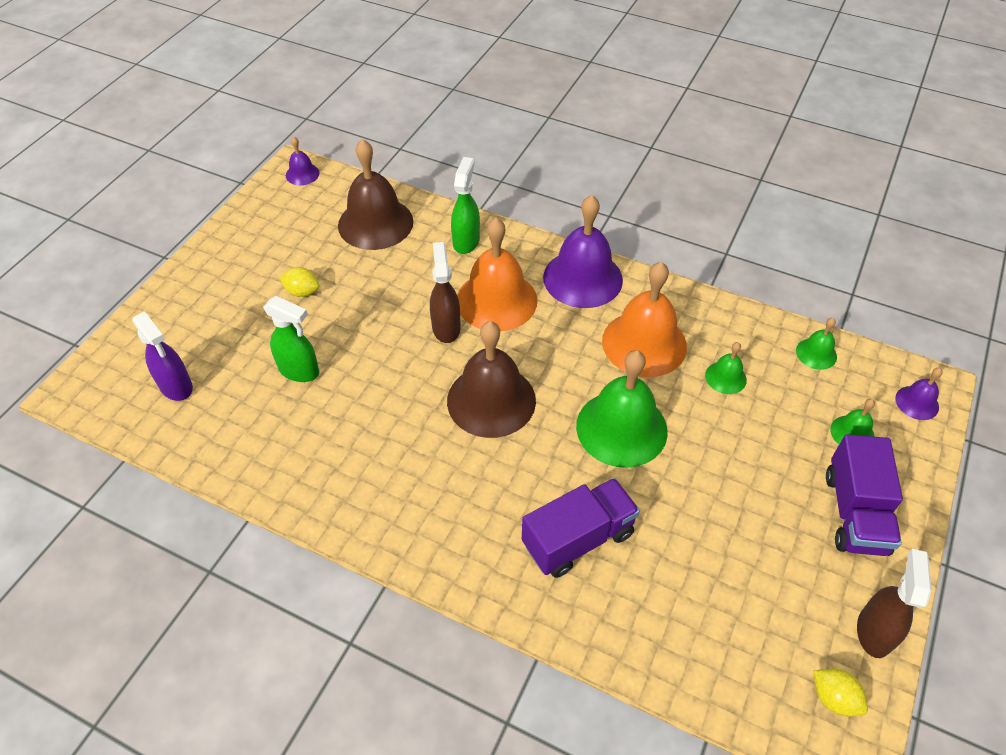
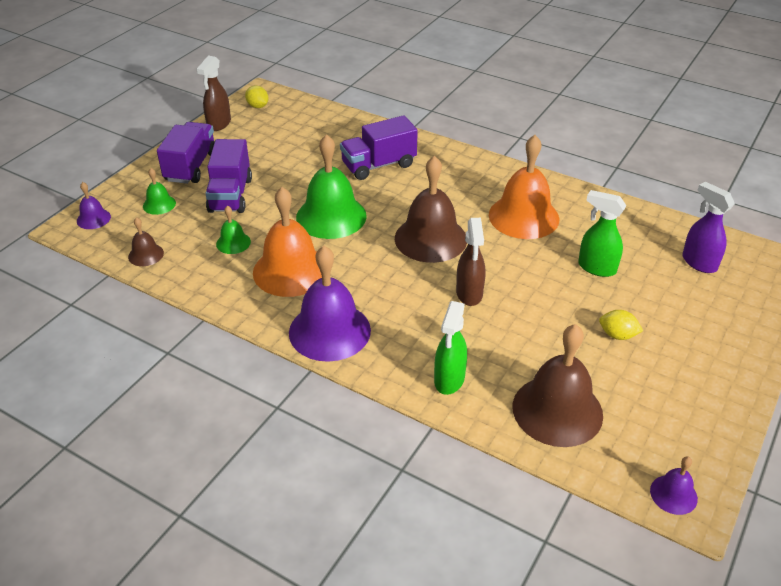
camera: 175 degrees left, 10 degrees down
(496, 300) = (420, 315): orange bell -> orange bell (523, 216)
(768, 457) = (230, 195): none -> purple truck
(816, 353) = (146, 254): green bell -> brown bell

